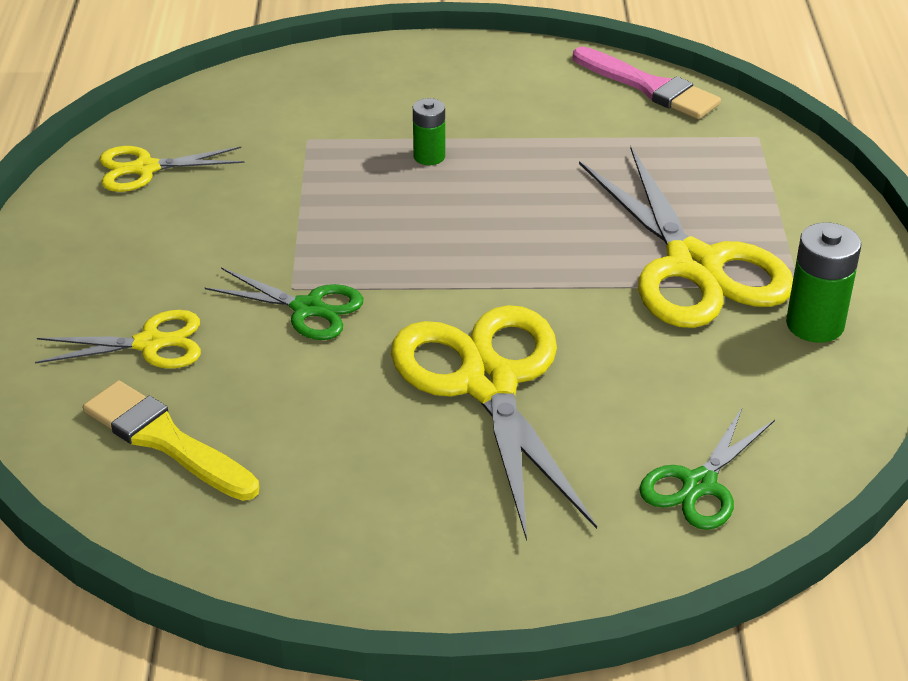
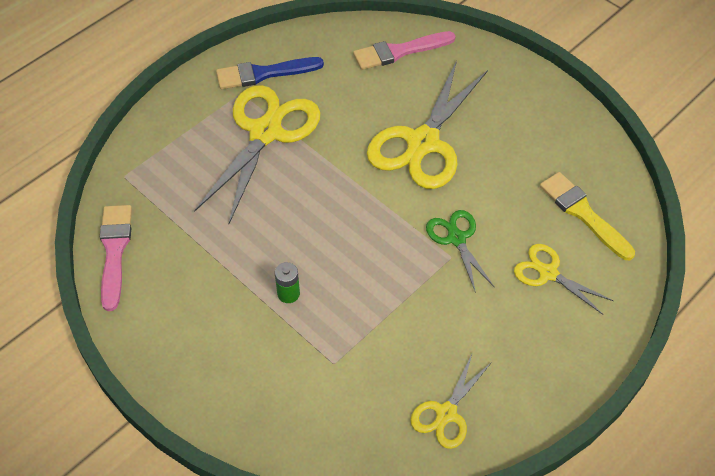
camera: 135 degrees left, 15 degrees up
(145, 169) = (446, 413): yellow scissors -> yellow scissors turned 90 degrees clockwise
(165, 440) = (583, 213): yellow brush -> yellow brush turned 150 degrees clockwise
(699, 485) = (399, 51): green scissors -> pink brush
(814, 324) = (264, 74): green battery -> blue brush

